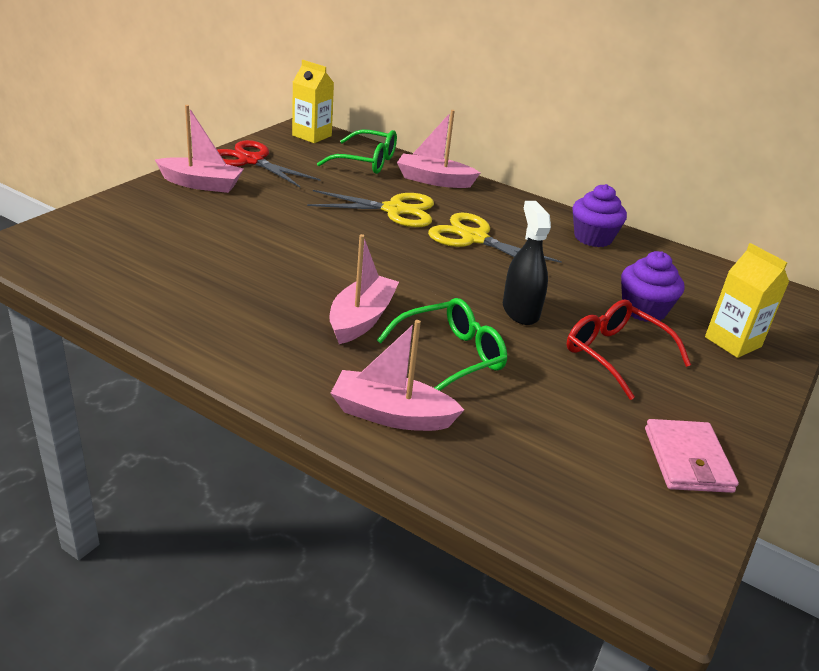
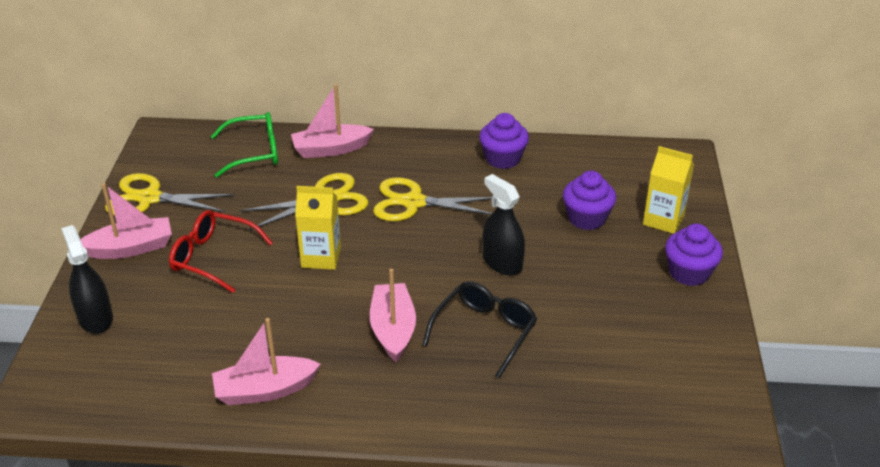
camera: 25 degrees left, 5 degrees up
(122, 215) = (95, 318): none -> black spray bottle
(251, 161) = (149, 198): red scissors -> yellow scissors
(312, 136) = (176, 141): yellow carton -> yellow carton (321, 257)
(391, 415) = (484, 405): pink boat -> pink boat (265, 390)
(451, 356) = (485, 331): green glasses -> black glasses
(615, 354) = (594, 272): red glasses -> red glasses (213, 257)
(687, 460) = (694, 340): pink wallet -> none
(729, 397) = (689, 273): none -> purple cupcake

